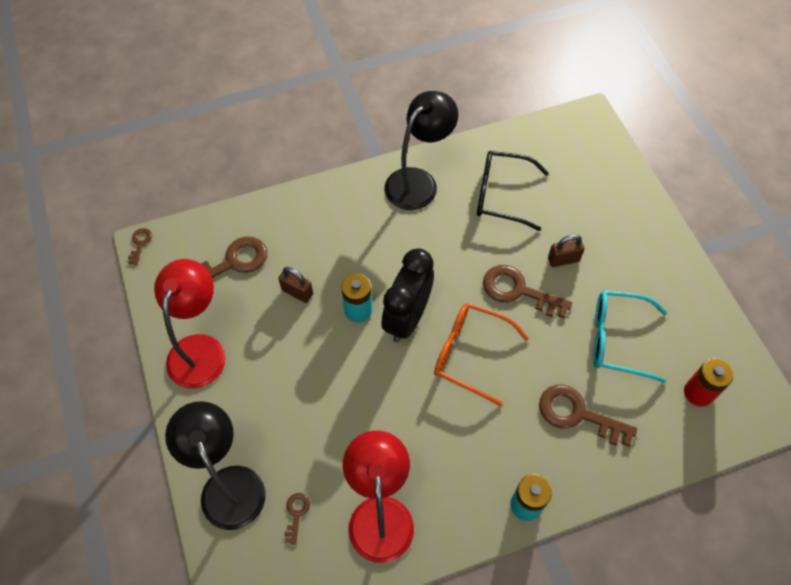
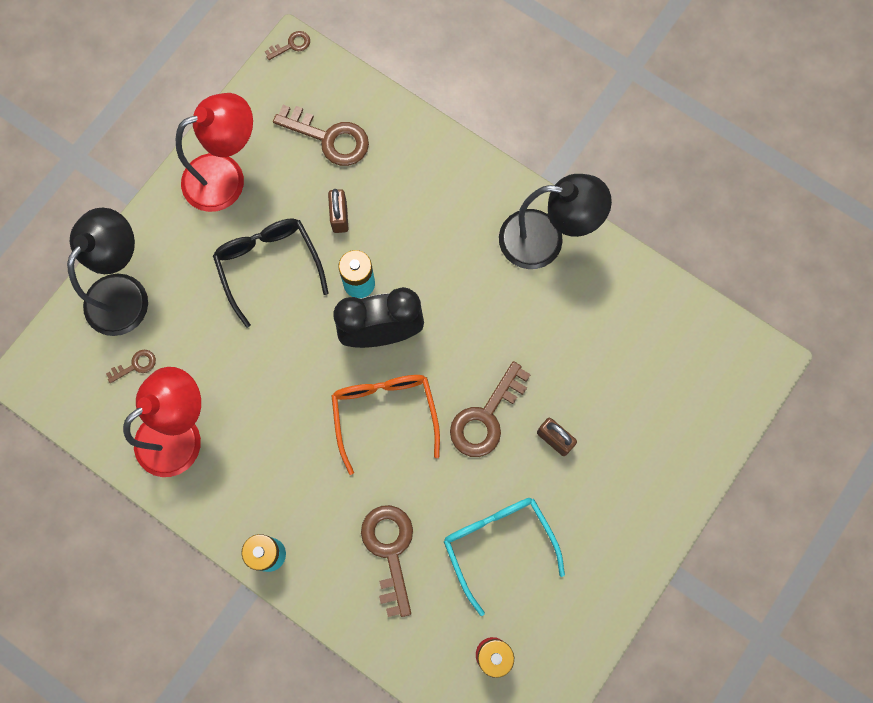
camera: 55 degrees right, 15 degrees up
(501, 195) = (589, 332): black glasses -> black glasses (268, 265)
(518, 291) = (486, 417): brown key -> brown key turned 135 degrees counterclockwise

